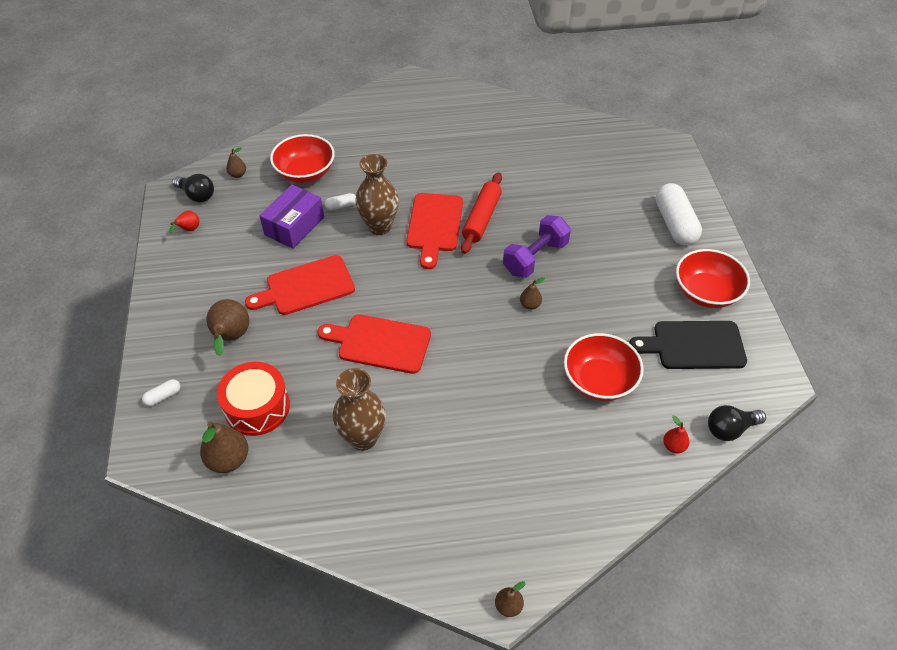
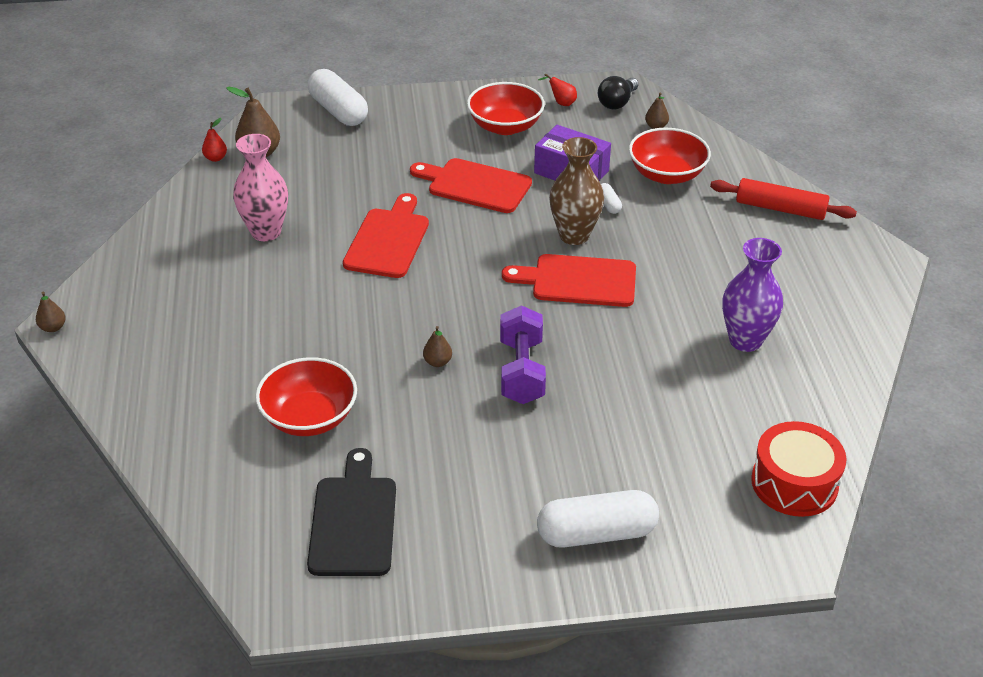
camera: 90 degrees right, 10 degrees down
(163, 396) = (338, 111): white capsule -> white capsule, size x2.26
(231, 338) = (406, 142): brown pear -> none
(257, 407) = (316, 165): red drum -> red drum (794, 483)
(306, 286) = (475, 185): red cutting board -> red cutting board turned 45 degrees counterclockwise
(363, 438) = (266, 232): brown vase -> pink vase
(481, 218) = (594, 323): red rolling pin -> red rolling pin (780, 208)
(494, 148) = (745, 340): none -> purple vase
(535, 257) = (521, 371): purple dumbbell -> purple dumbbell turned 45 degrees clockwise
(674, 446) = (199, 477): red pear -> red pear (215, 158)
(706, 292) = (451, 551): red bowl -> red bowl (505, 126)
(730, 429) = (212, 537): black light bulb -> none

